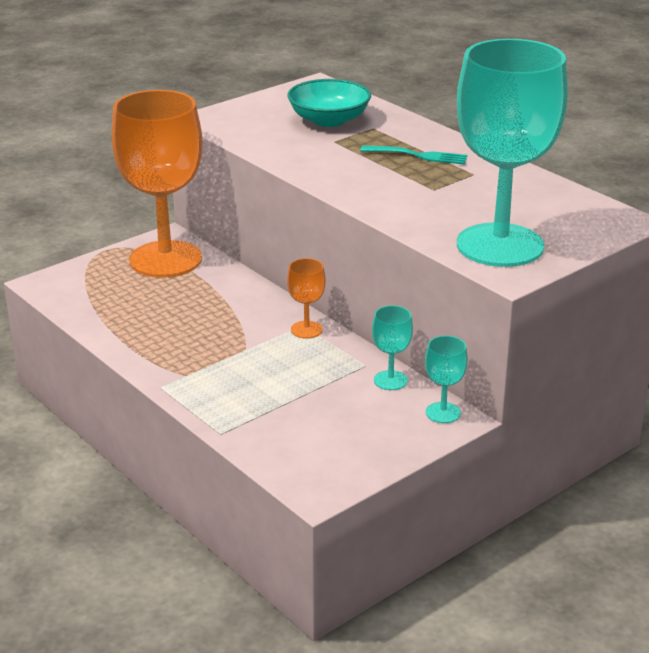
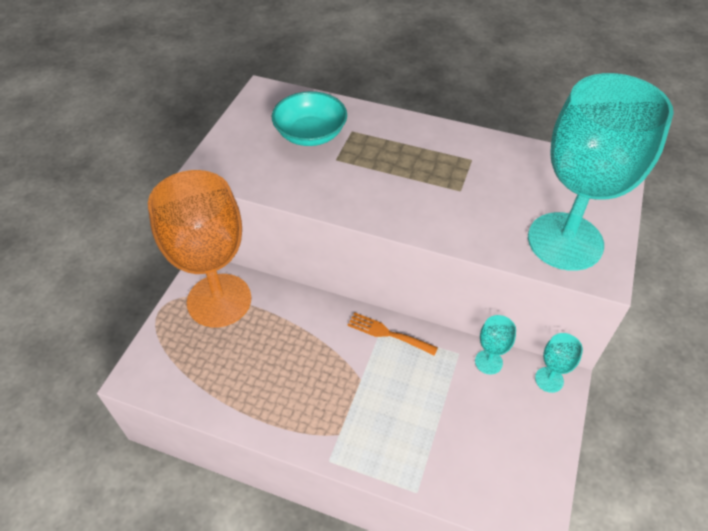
camera: 30 degrees left, 20 degrees up
(306, 330) = (388, 333): orange goblet -> orange fork
(418, 155) = (414, 153): turquoise fork -> none

